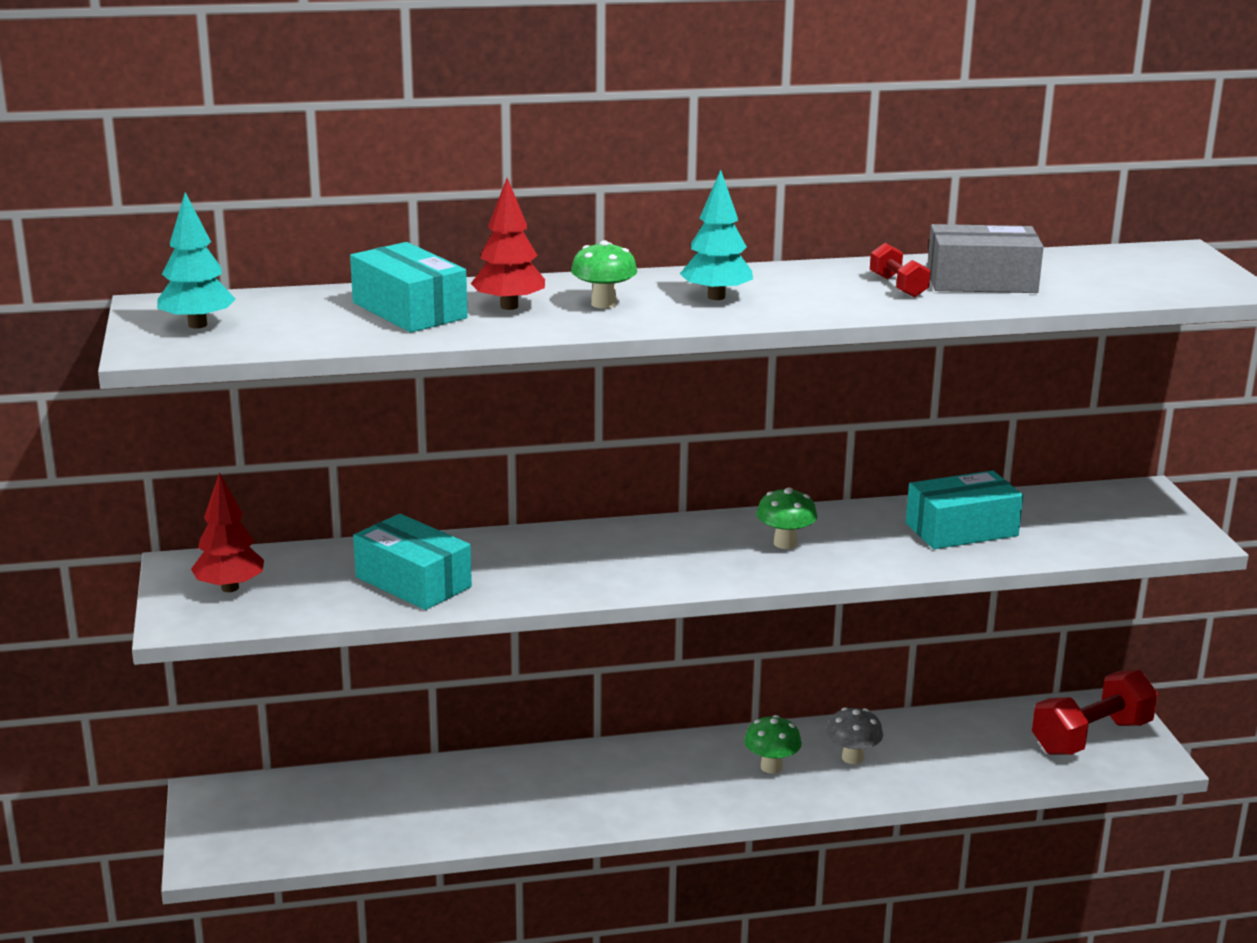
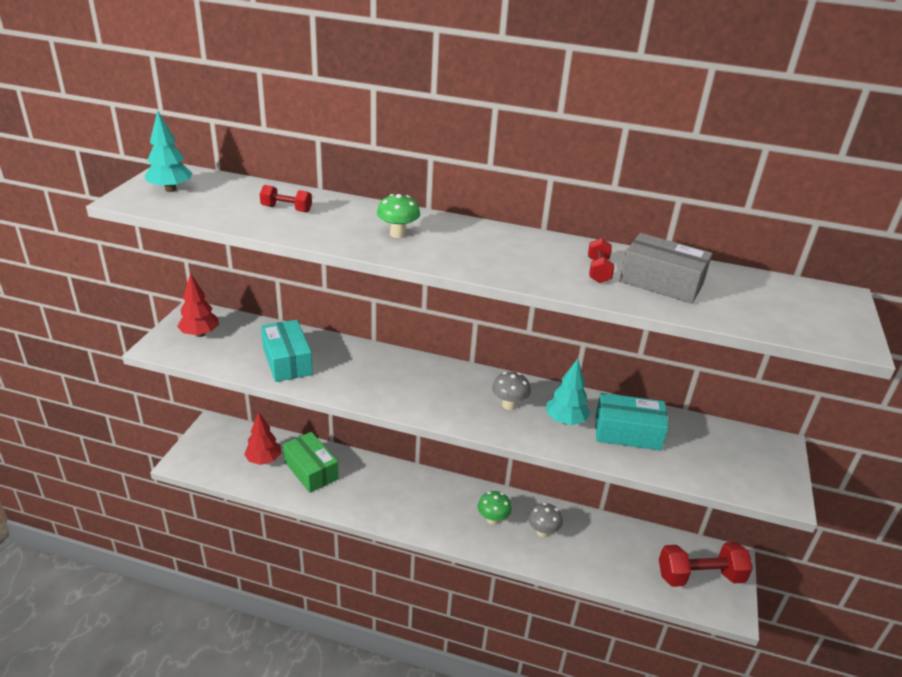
camera: 25 degrees right, 10 degrees up
(409, 310) = (286, 209): turquoise box -> red dumbbell
(439, 798) = (311, 470): none -> green box
(509, 306) = (343, 221): red tree -> red tree (264, 460)
(716, 297) = (471, 247): turquoise tree -> turquoise tree (565, 420)
(785, 543) = (509, 405): green mushroom -> grey mushroom

